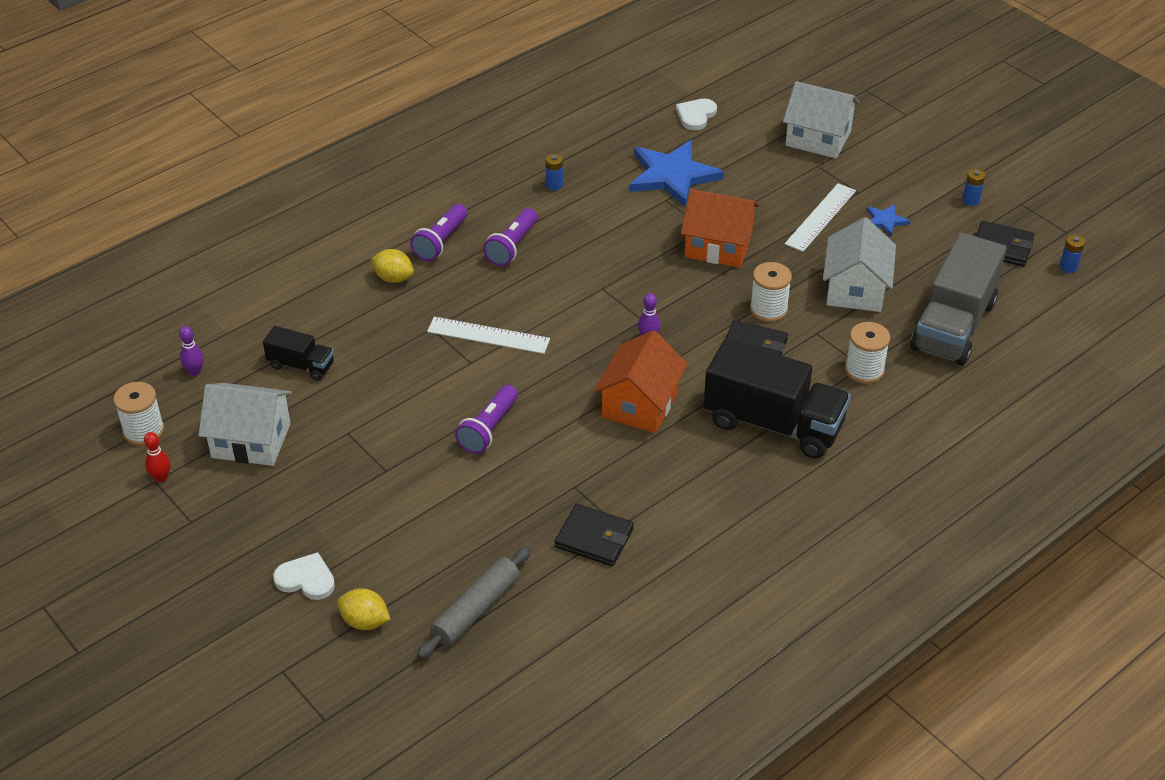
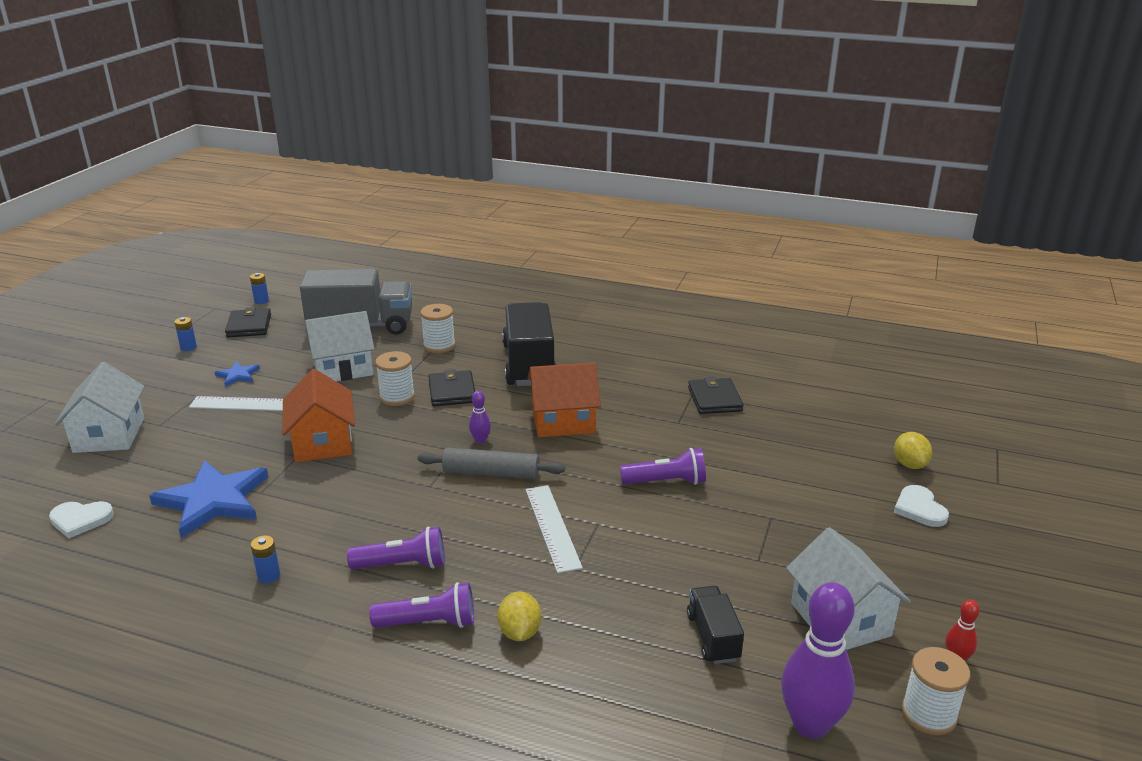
camera: 120 degrees left, 15 degrees down
(195, 371) = (810, 725): purple bowling pin -> purple bowling pin, size x2.19
(476, 609) = (833, 423): grey rolling pin -> grey rolling pin (491, 473)

